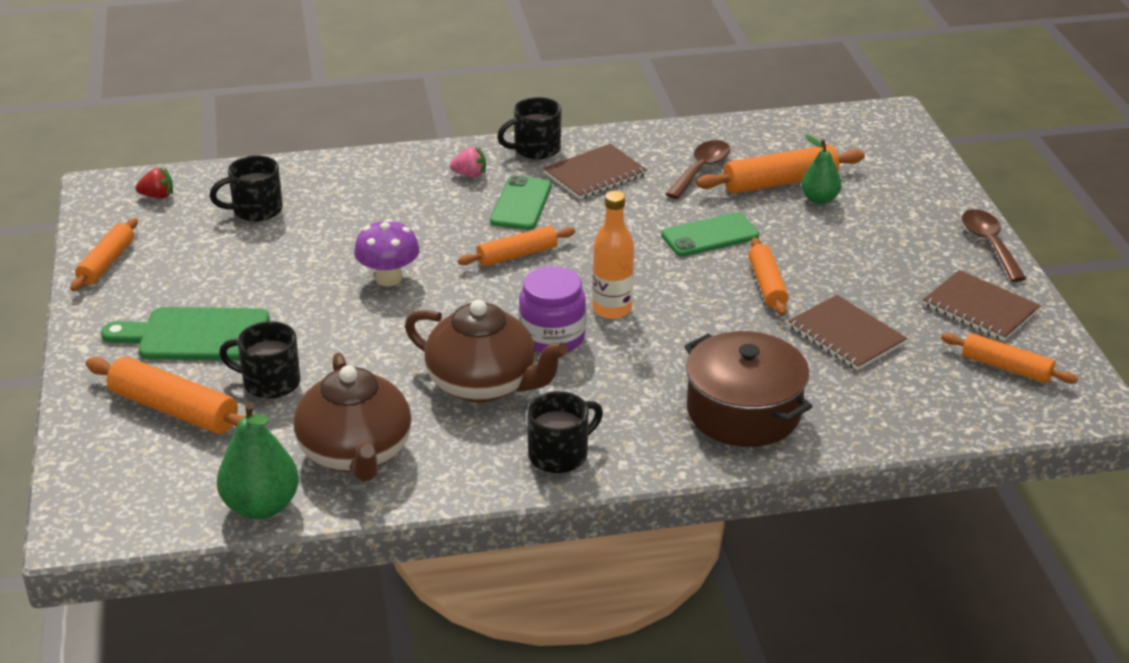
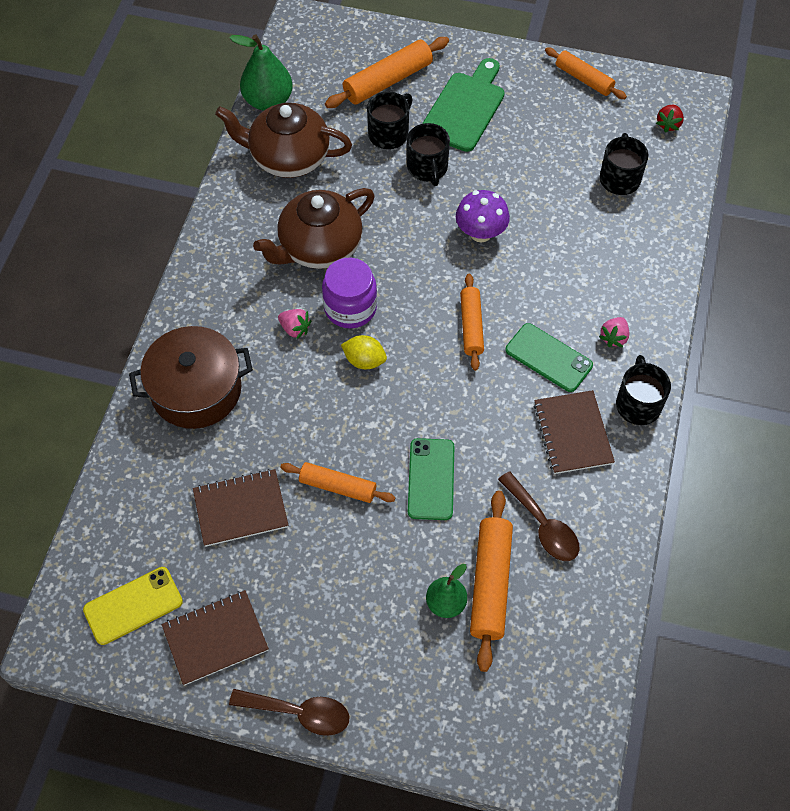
camera: 115 degrees right, 25 degrees up
(560, 454) = (220, 263): black mug -> black mug (427, 168)
(609, 367) = (295, 329): none -> pink strawberry
(612, 309) = (364, 360): orange bottle -> yellow lemon
(1006, 367) = (133, 606): orange rolling pin -> yellow phone

